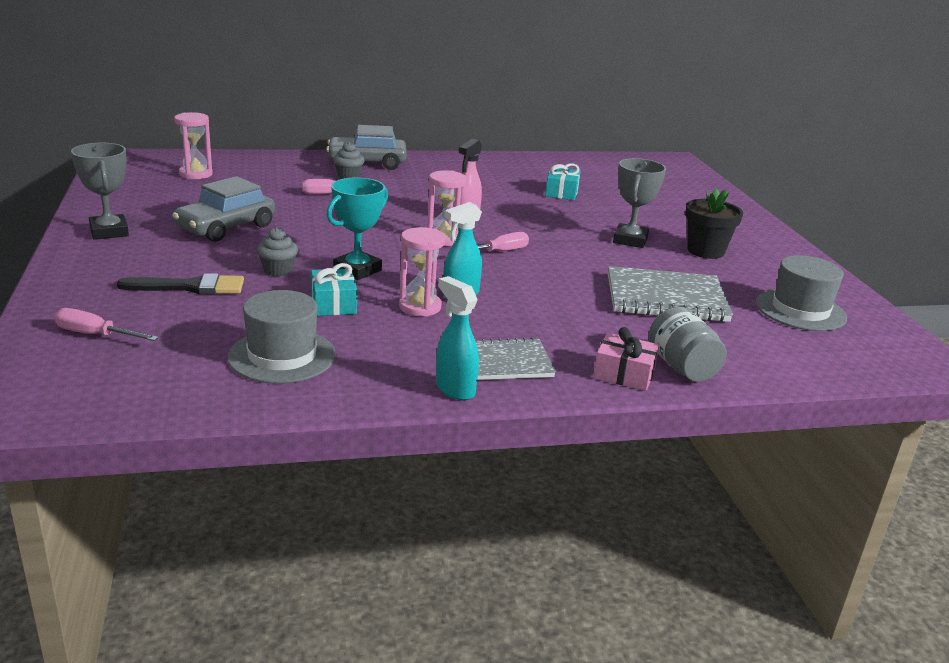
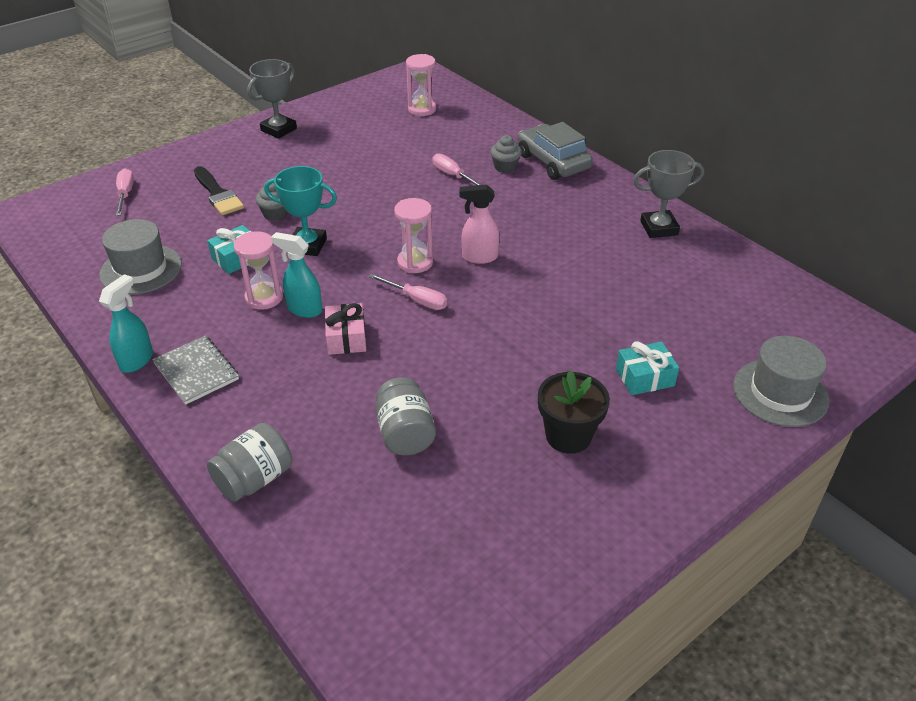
camera: 65 degrees right, 15 degrees up
(226, 227) = (332, 163): grey car -> none
(562, 192) = (625, 289): turquoise gift -> turquoise gift (644, 377)
(624, 374) = (217, 444): pink gift -> pink gift (346, 338)
(630, 240) = (538, 372): grey trophy -> grey trophy (659, 228)
(666, 298) = (405, 433): grey notebook -> grey jar
(800, 310) = (465, 548): grey hat -> grey hat (780, 392)

